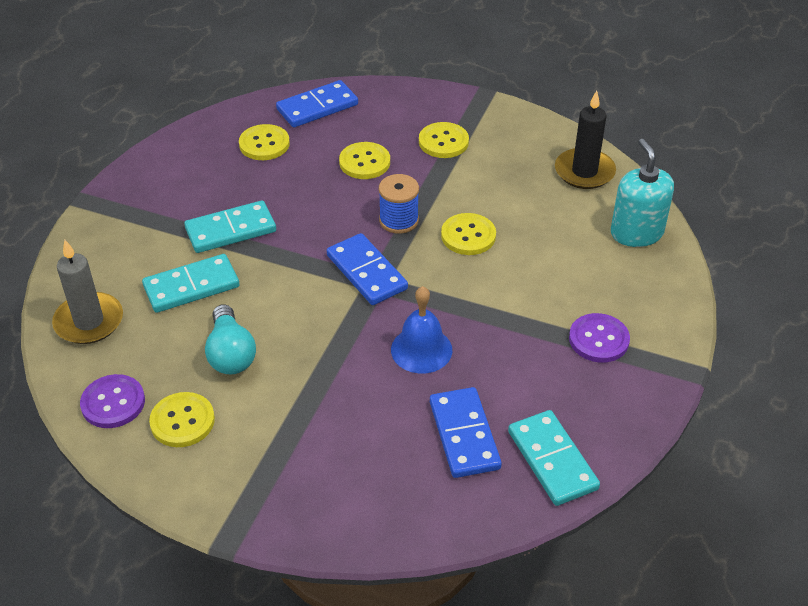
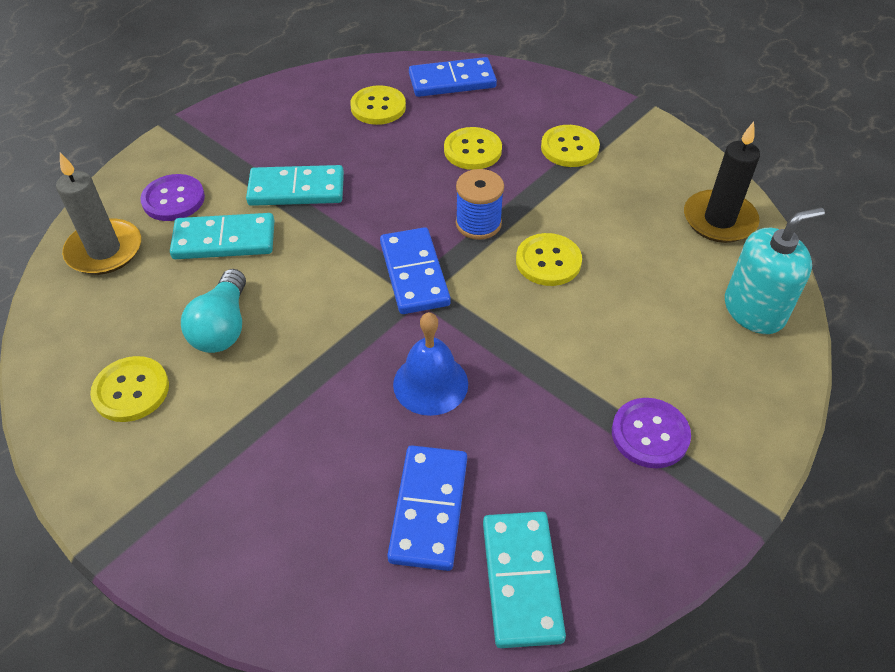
camera: 20 degrees right, 5 degrees up
(113, 403) = (75, 347): purple button -> purple button (173, 199)
(636, 233) = (754, 310): turquoise soap dispenser -> turquoise soap dispenser turned 60 degrees clockwise

